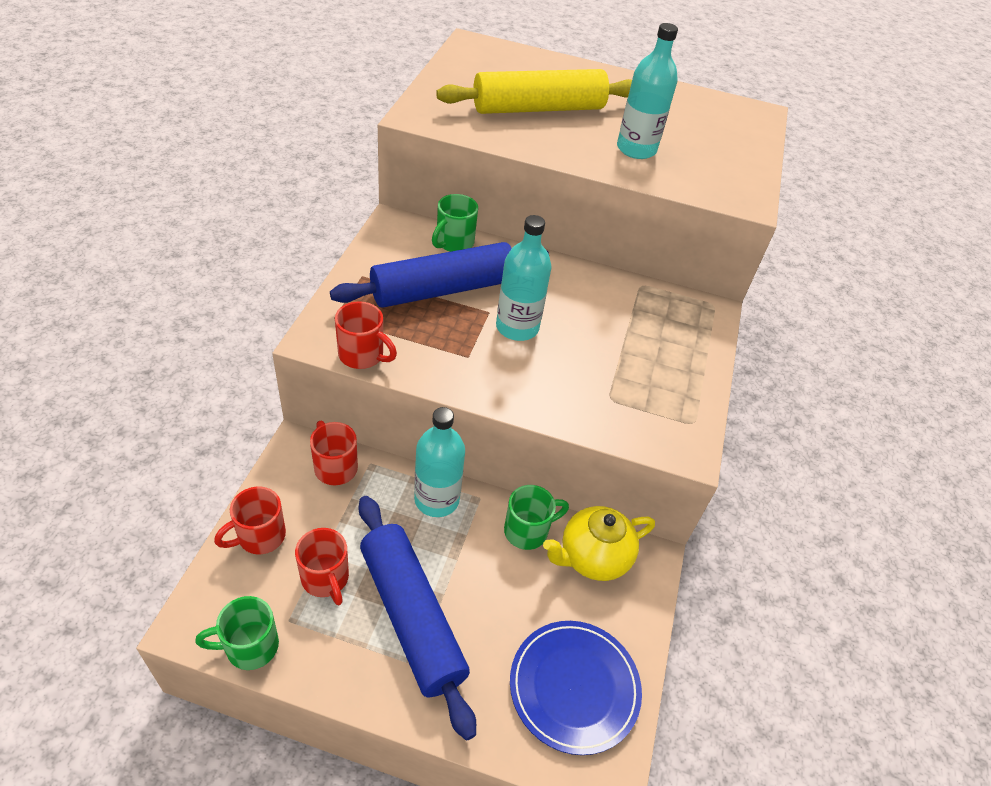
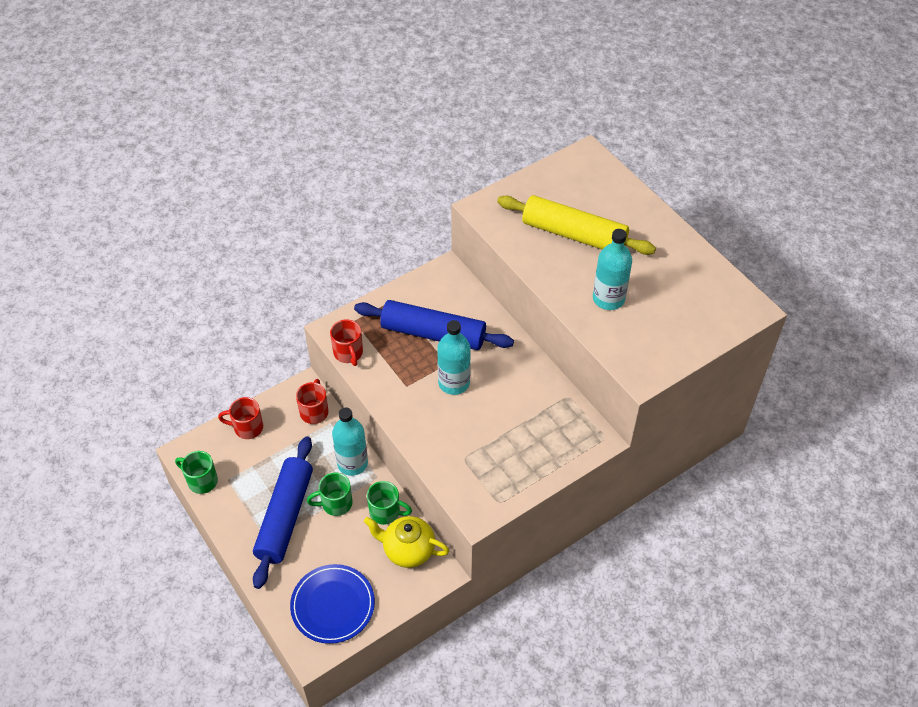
camera: 45 degrees right, 5 degrees up
(326, 579) = (260, 470): red mug -> none
(454, 243) = (471, 303): green mug -> green mug (335, 503)

